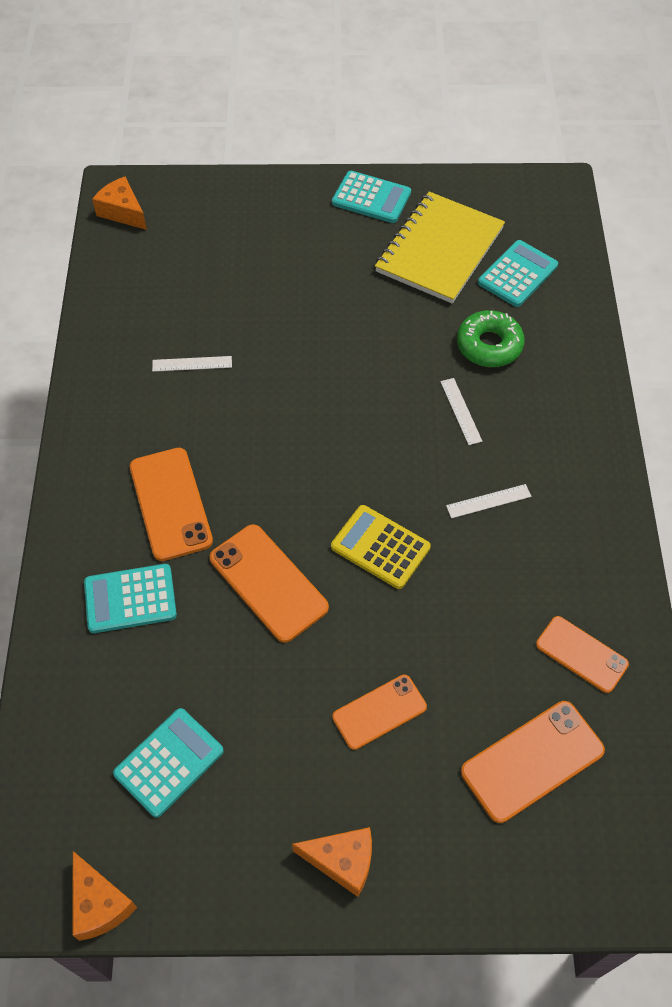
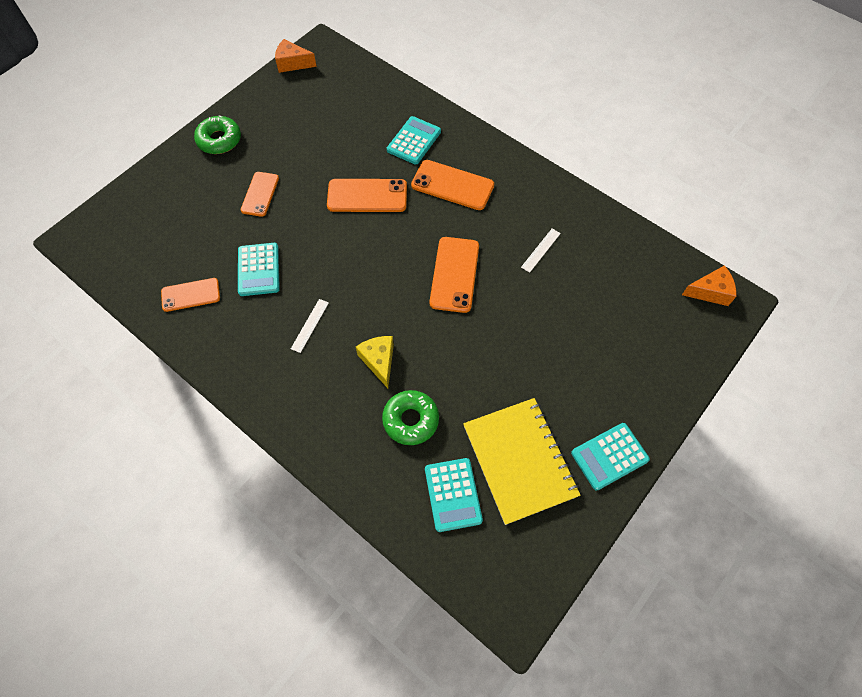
camera: 130 degrees right, 5 degrees up
(169, 762) = (322, 111): turquoise calculator -> turquoise calculator (258, 270)
(342, 861) = (219, 140): orange cheese -> green donut
(380, 547) = (337, 254): yellow calculator -> none
(461, 411) = (379, 361): white ruler -> yellow cheese
(532, 761) = (174, 233): orange phone -> orange phone (454, 274)

